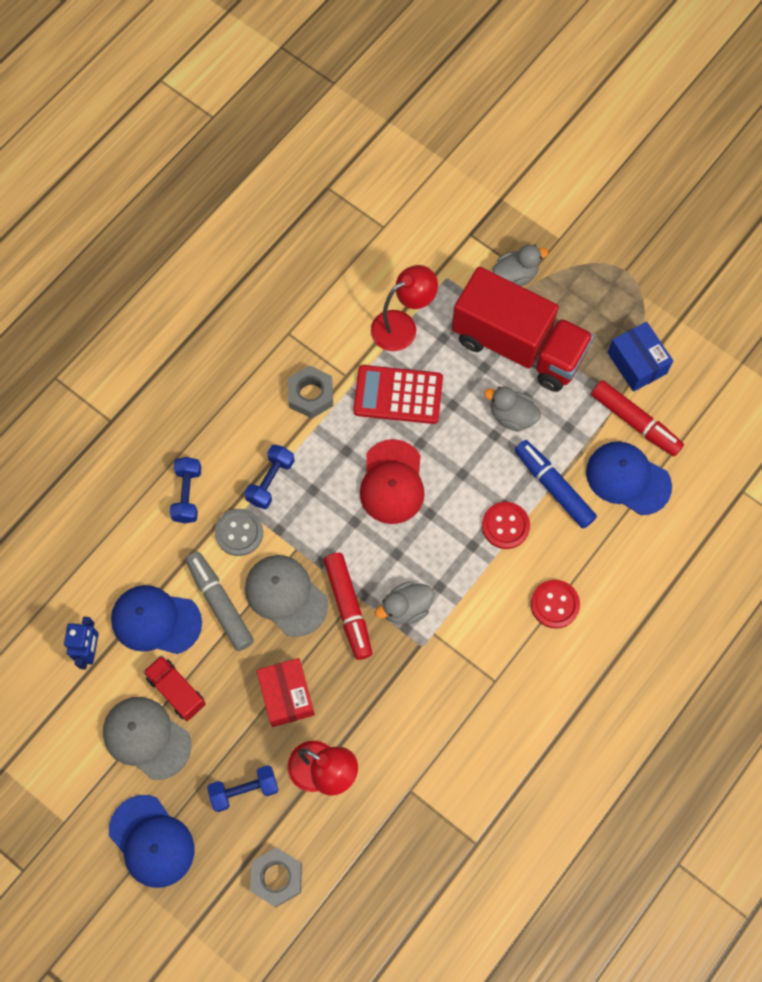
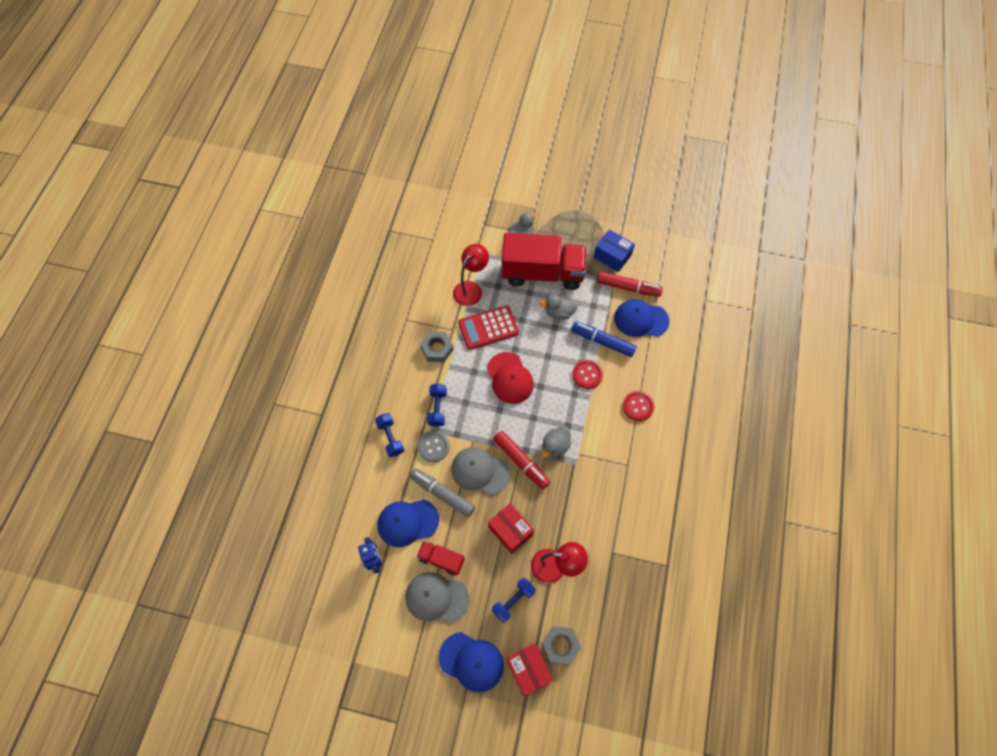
camera: 25 degrees left, 5 degrees down
(220, 887) = (528, 669): none -> red box

